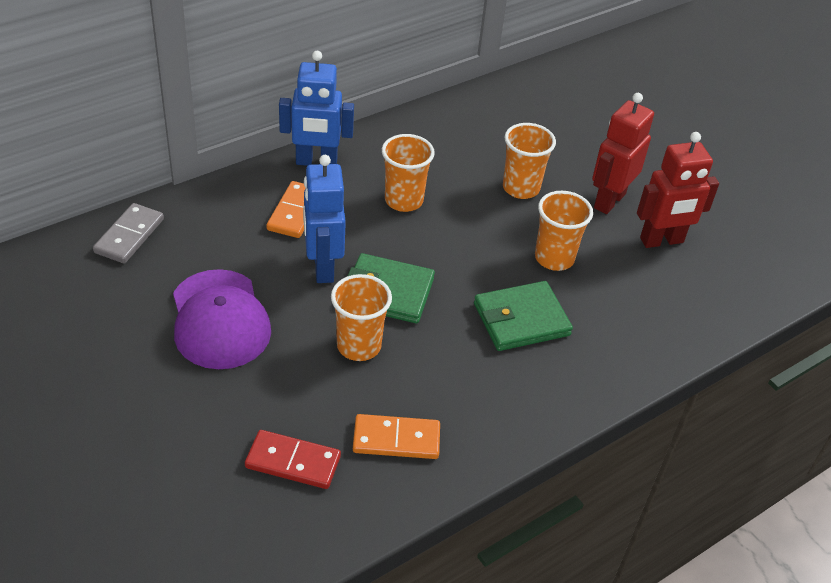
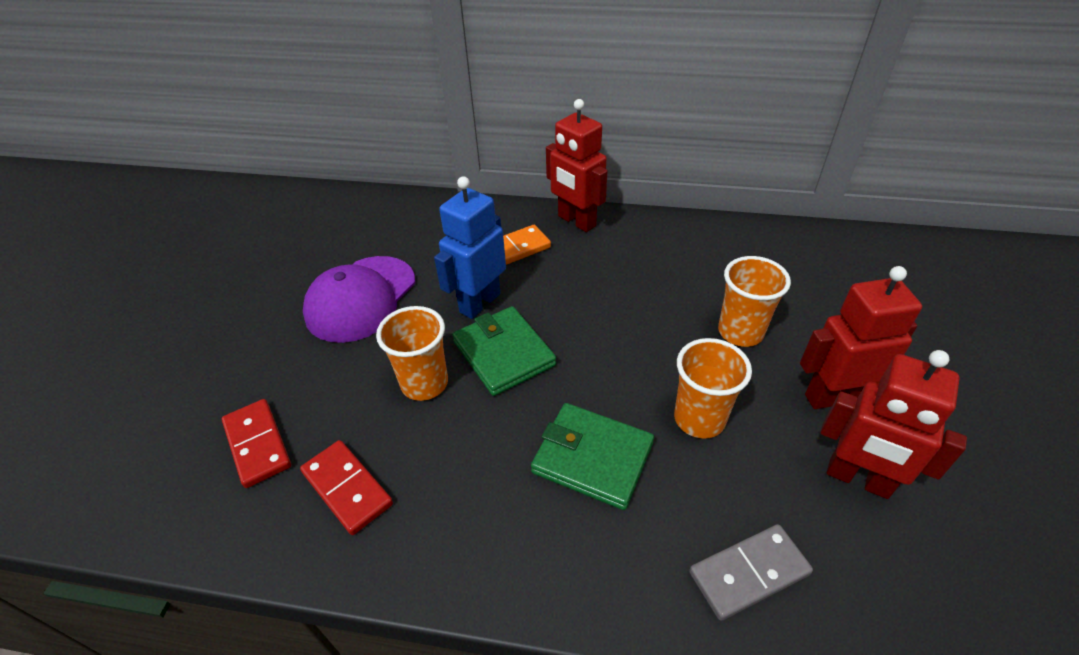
camera: 50 degrees right, 0 degrees up
(129, 236) = (386, 210): grey domino -> grey domino (748, 573)
(316, 162) = (576, 221): blue robot -> red robot
(396, 439) = (347, 488): orange domino -> red domino
(404, 200) = (611, 285): orange cup -> none

